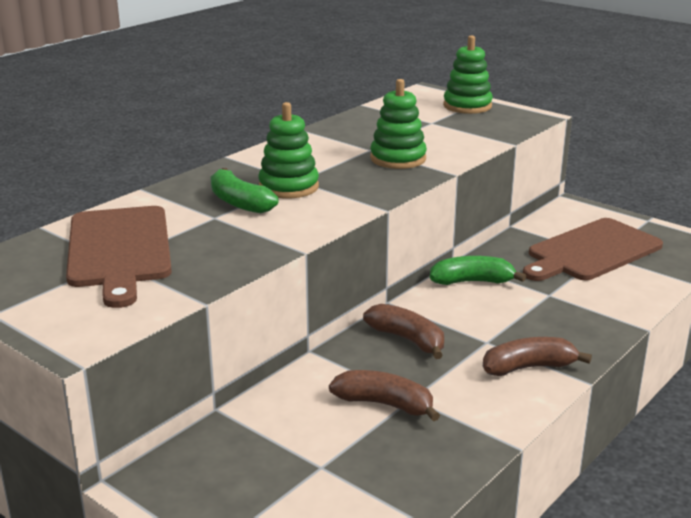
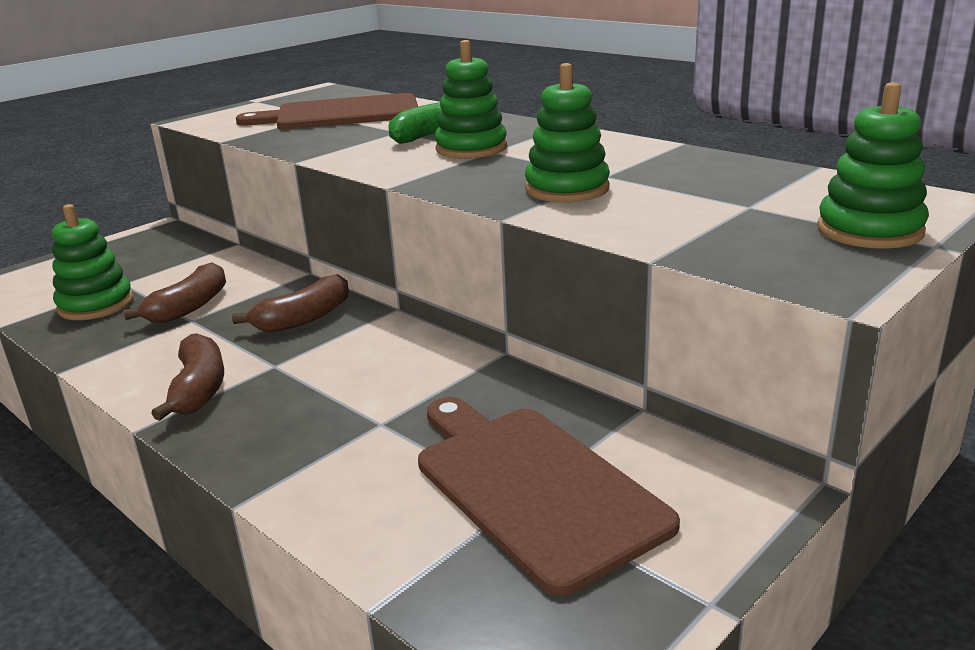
camera: 95 degrees right, 0 degrees up
(378, 469) = (96, 304): none -> green stacking toy
(472, 281) = (436, 363): green banana -> none

